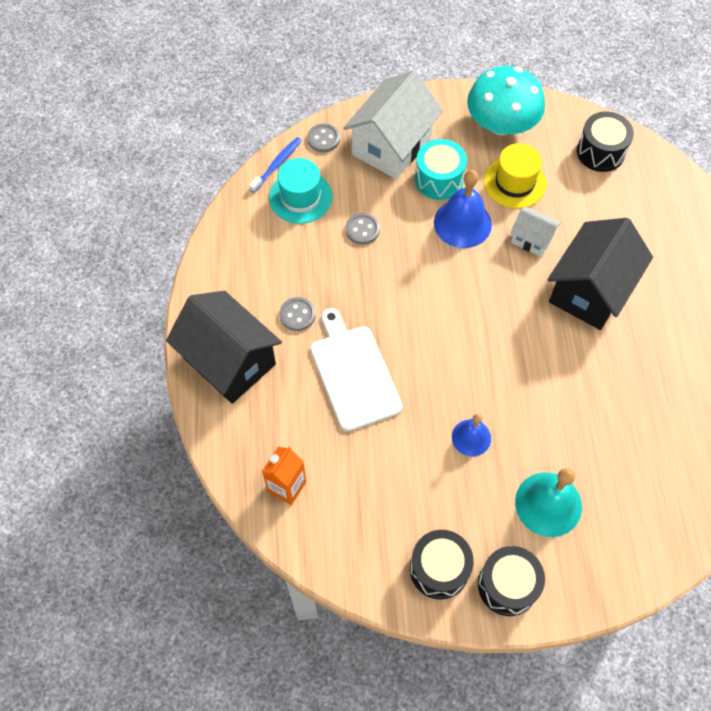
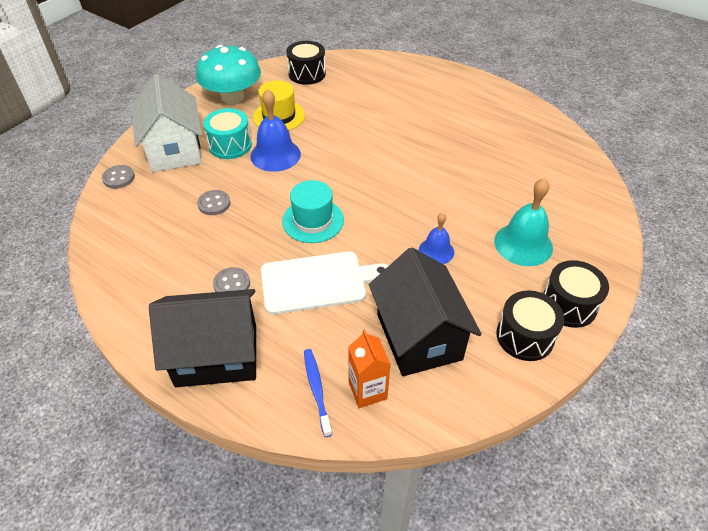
camera: 50 degrees left, 15 degrees down
(277, 164) = (99, 214): blue toothbrush -> blue toothbrush (317, 390)
(300, 197) = (143, 219): turquoise hat -> turquoise hat (313, 220)
(354, 373) = (318, 282): white cutting board -> white cutting board turned 150 degrees clockwise
(532, 239) = (327, 133): white house -> none
(590, 290) = (391, 132): black house -> black house (418, 336)

